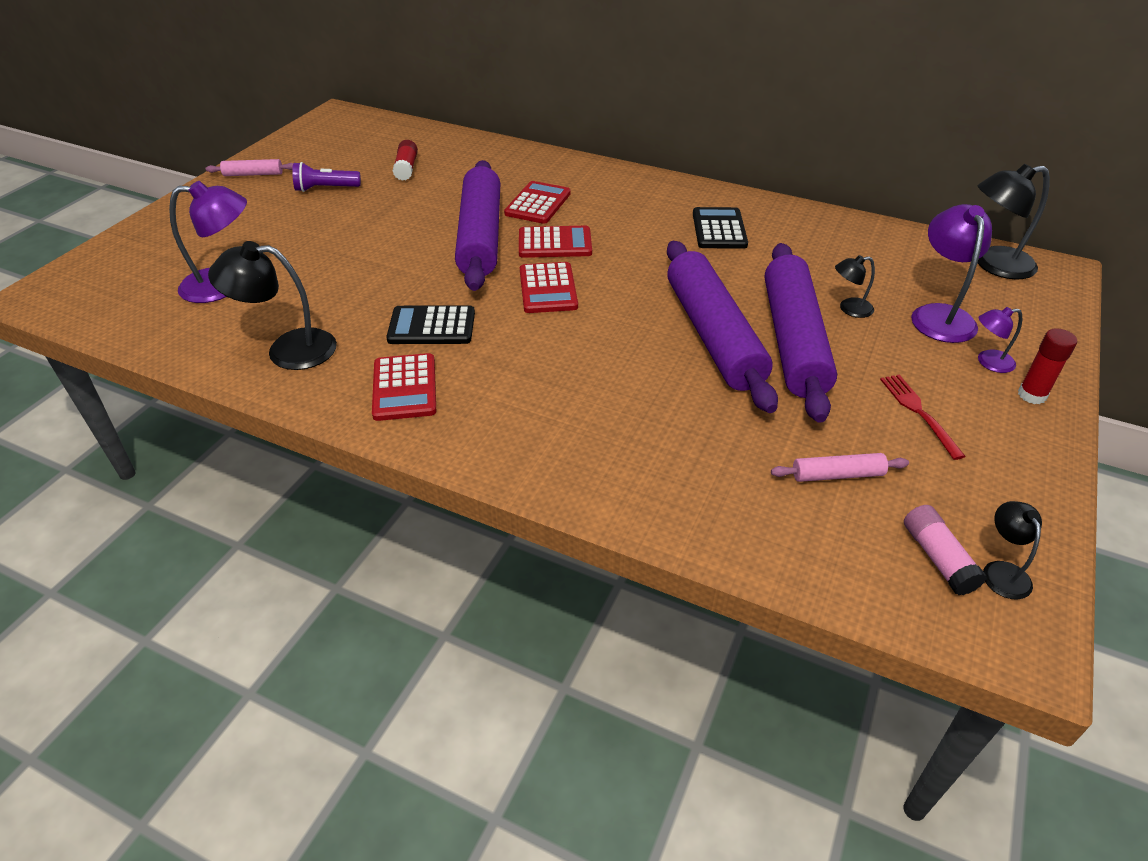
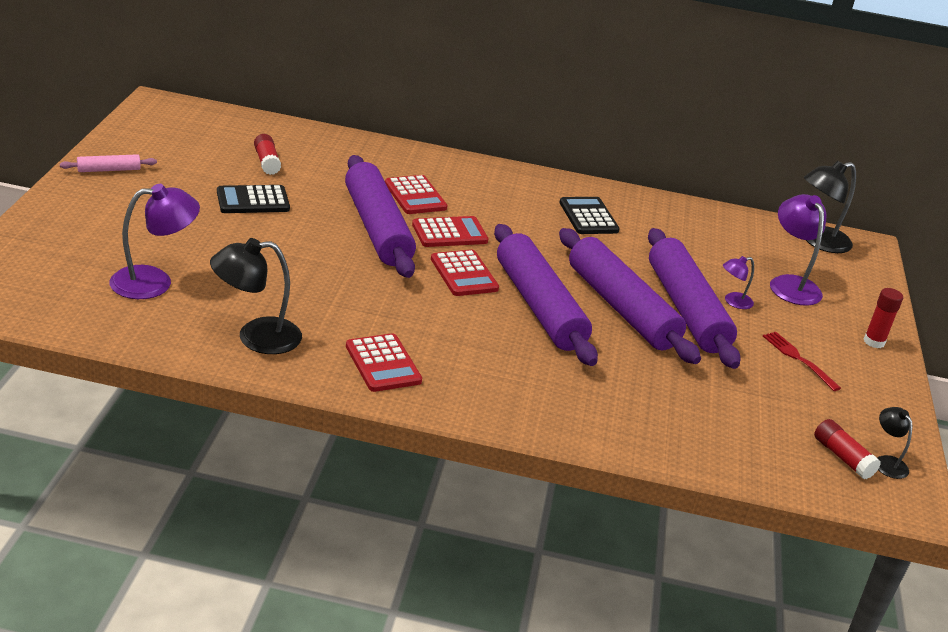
camera: 20 degrees left, 10 degrees down
(325, 189) = (196, 184): purple flashlight -> none
(432, 326) = (377, 311): black calculator -> black calculator (253, 200)
(538, 204) = (415, 196): red calculator -> red calculator turned 150 degrees clockwise
(616, 329) = (539, 306): none -> purple rolling pin
(837, 475) = (756, 407): pink rolling pin -> none
(849, 309) = (720, 282): black lamp -> none
(937, 558) = (842, 457): pink glue stick -> red glue stick
(988, 362) = (836, 319): purple lamp -> purple lamp (733, 302)

